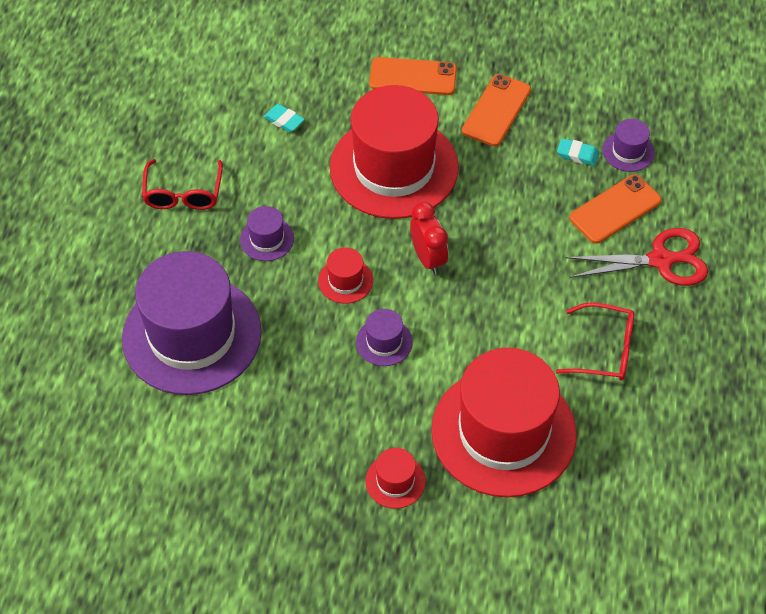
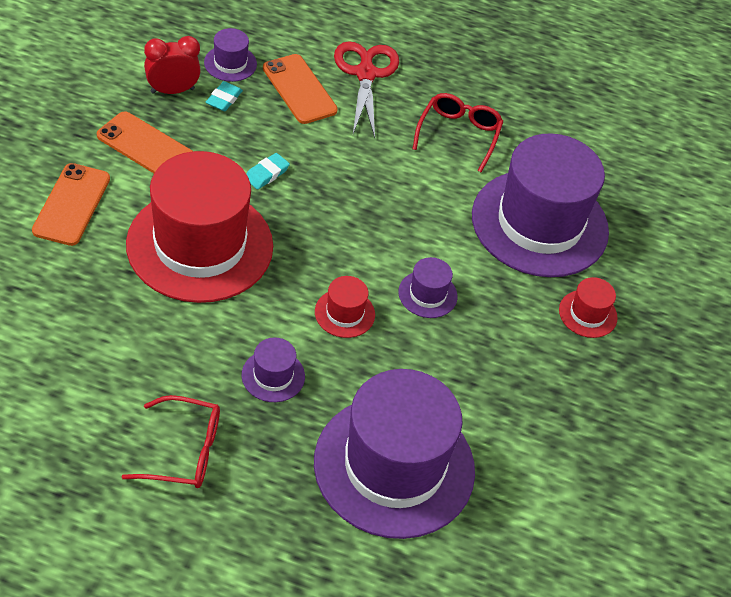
camera: 90 degrees left, 5 degrees down
(284, 120) = (98, 334): turquoise eraser -> turquoise eraser (266, 174)
(428, 258) = (329, 239): red clock -> red clock (172, 90)
(503, 432) = (539, 223): red hat -> purple hat

